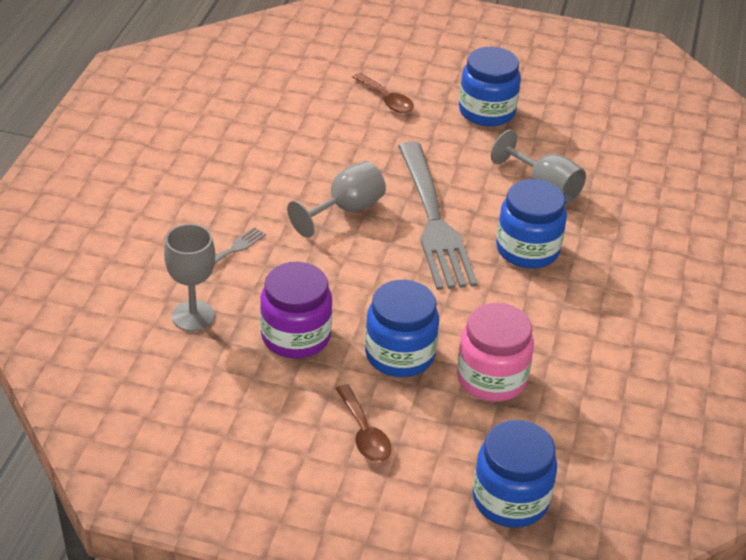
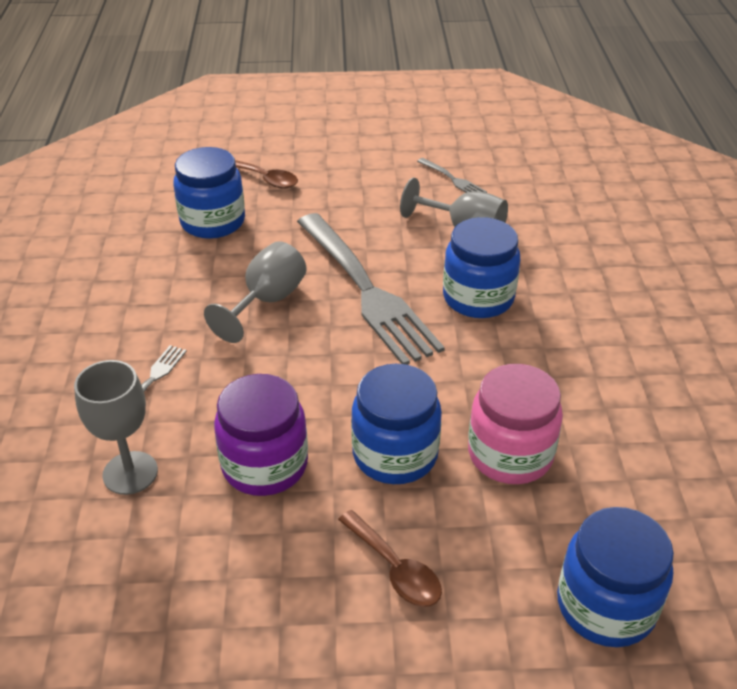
camera: 15 degrees left, 0 degrees up
(487, 112) = (372, 169): blue jar -> blue jar (213, 222)
(557, 138) = (453, 179): none -> grey fork

